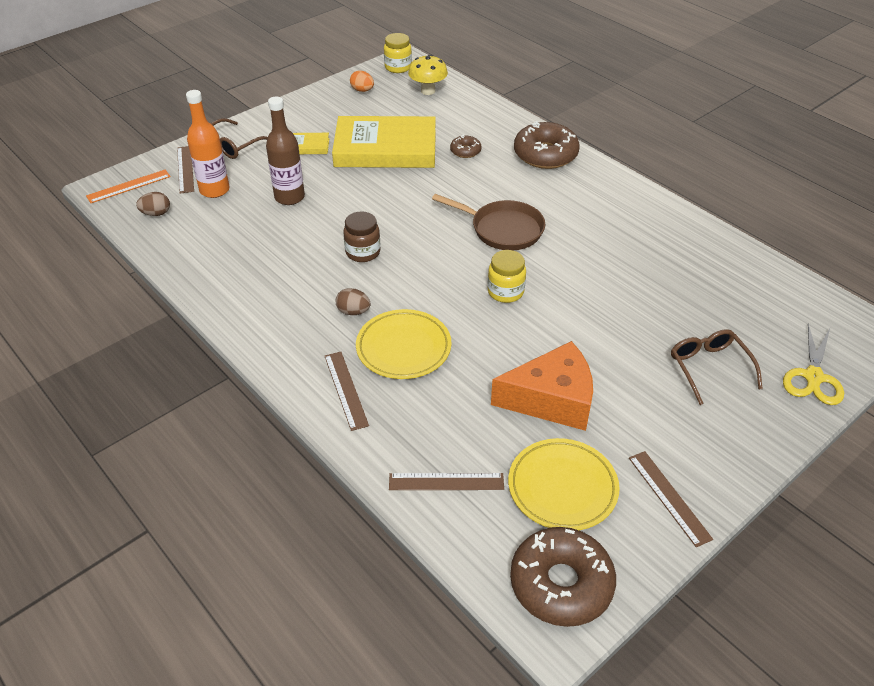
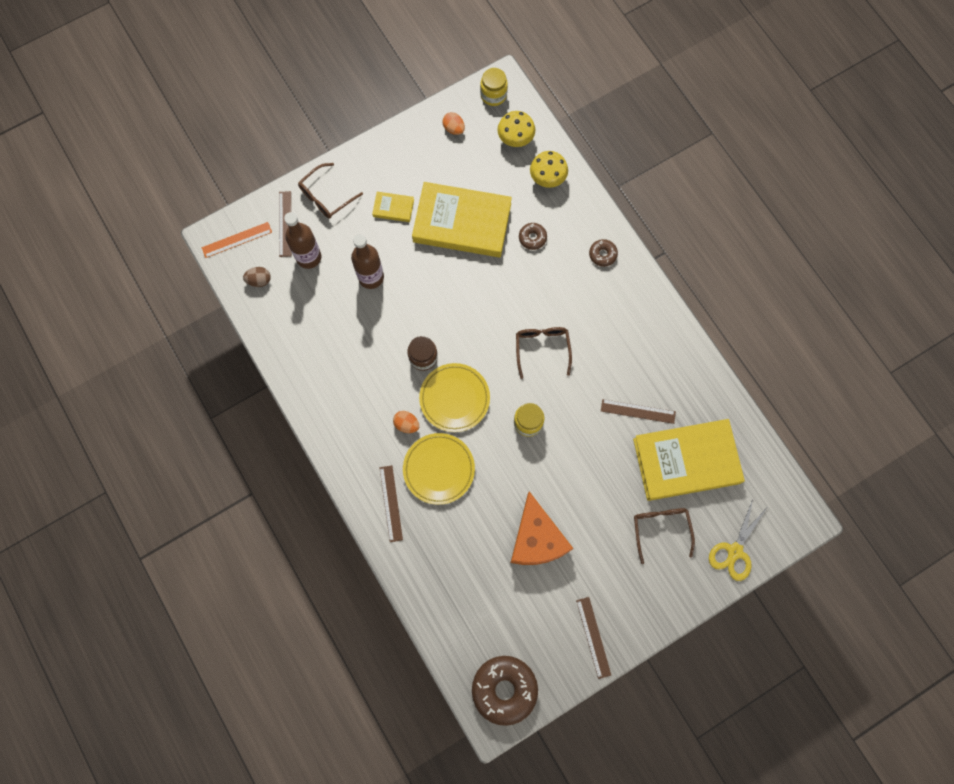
camera: 10 degrees right, 30 degrees up
(214, 190) = (308, 257): orange bottle -> brown bottle
(353, 311) = (406, 424): brown egg -> orange egg
(446, 481) = (447, 597): brown ruler -> brown ruler (638, 411)
(469, 112) = (547, 179): none -> yellow mushroom
(502, 229) = (542, 348): brown pan -> brown glasses
(545, 154) = (602, 254): brown donut -> brown donut, size x0.49
(552, 399) = (536, 538): orange cheese -> orange cheese turned 75 degrees clockwise
(562, 487) = (524, 616): yellow plate -> yellow plate (454, 398)
(710, 301) = (686, 461): none -> yellow book

